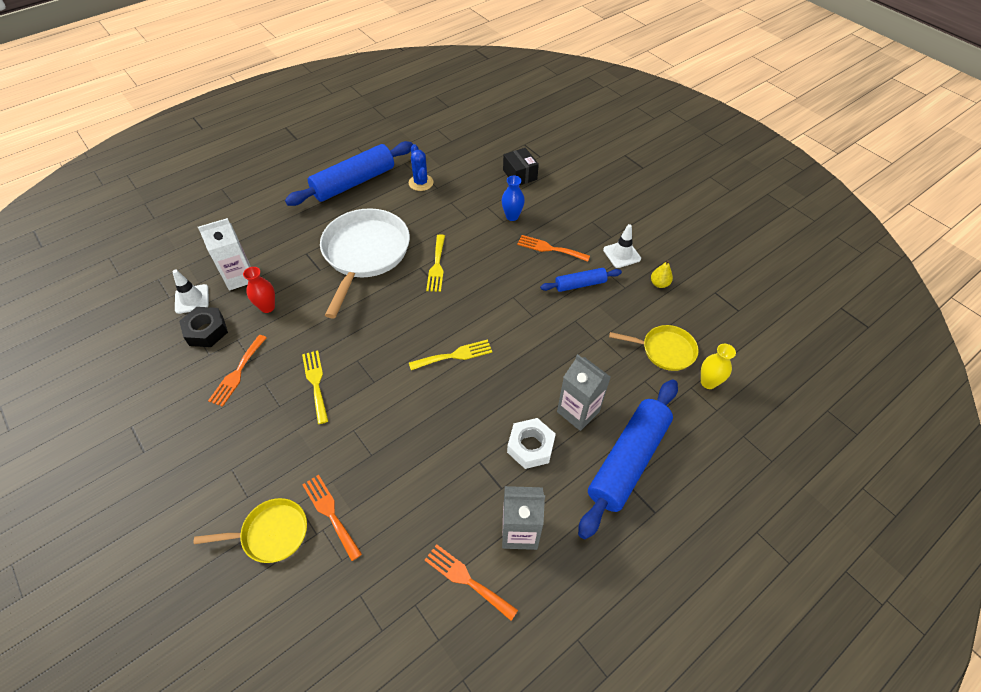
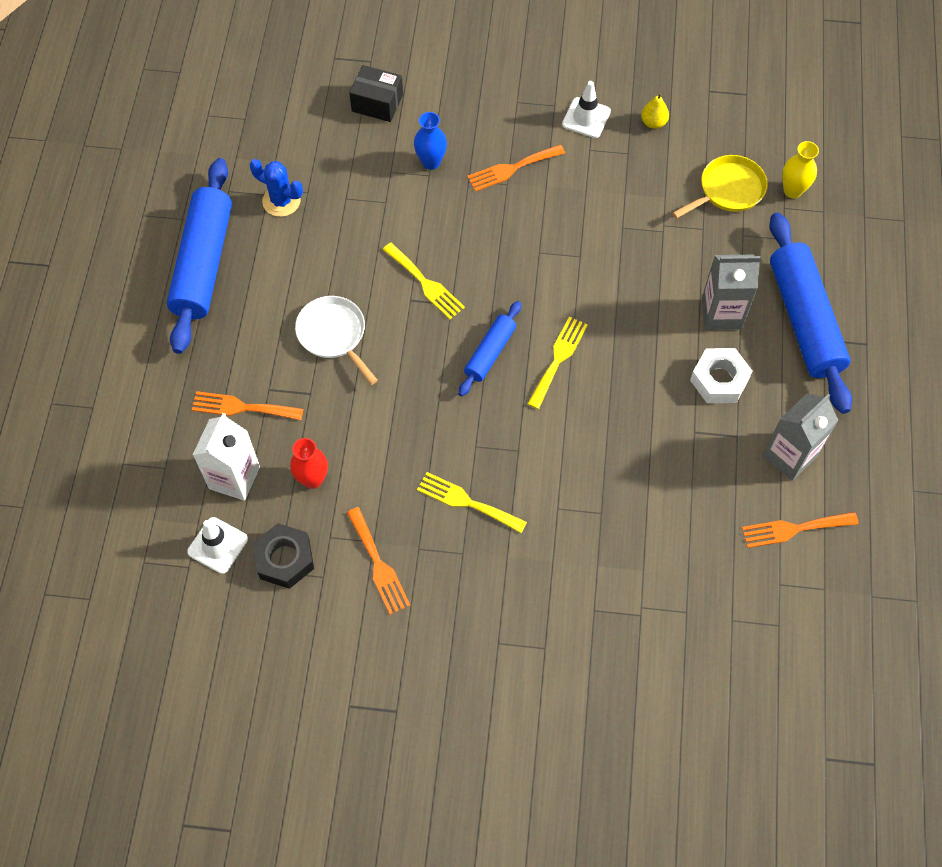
camera: 45 degrees left, 10 degrees up
(271, 533) = (605, 652): yellow pan -> none
(330, 513) = (630, 589): orange fork -> orange fork (242, 407)
(365, 254) = (334, 335): white pan -> white pan, size x0.54
(580, 284) = (585, 185): blue rolling pin -> blue rolling pin (490, 353)

